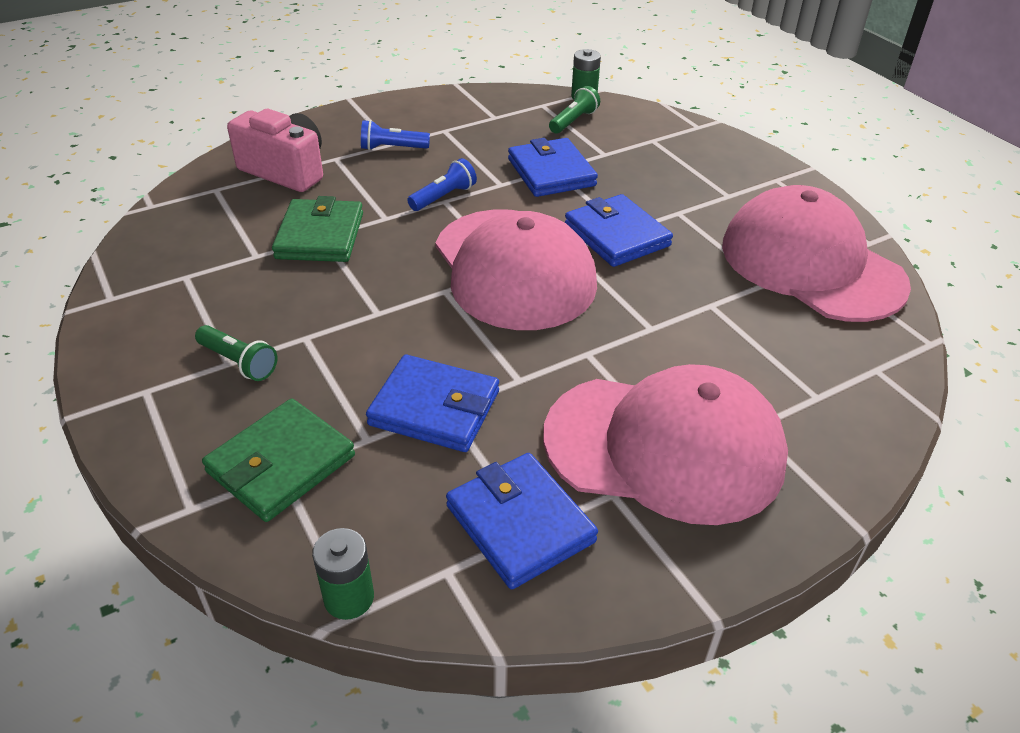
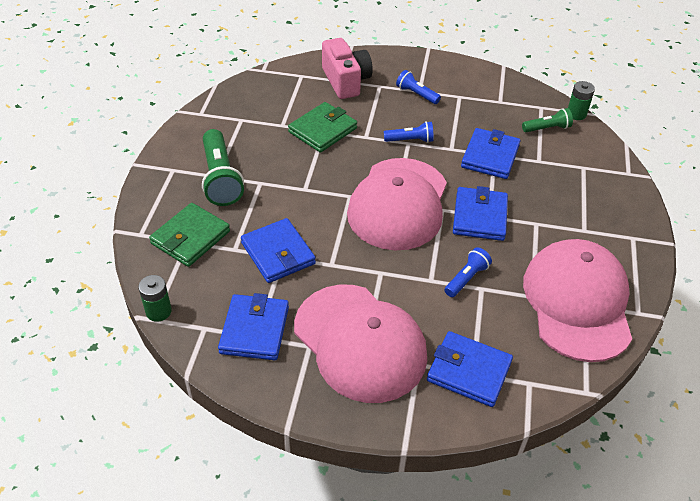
camera: 40 degrees right, 5 degrees up
(239, 362) = (220, 178): green flashlight -> green flashlight, size x1.81
(281, 464) = (190, 237): green wallet -> green wallet turned 45 degrees counterclockwise
(684, 304) = (466, 278): none -> blue flashlight
(811, 398) = (469, 371): none -> blue wallet

